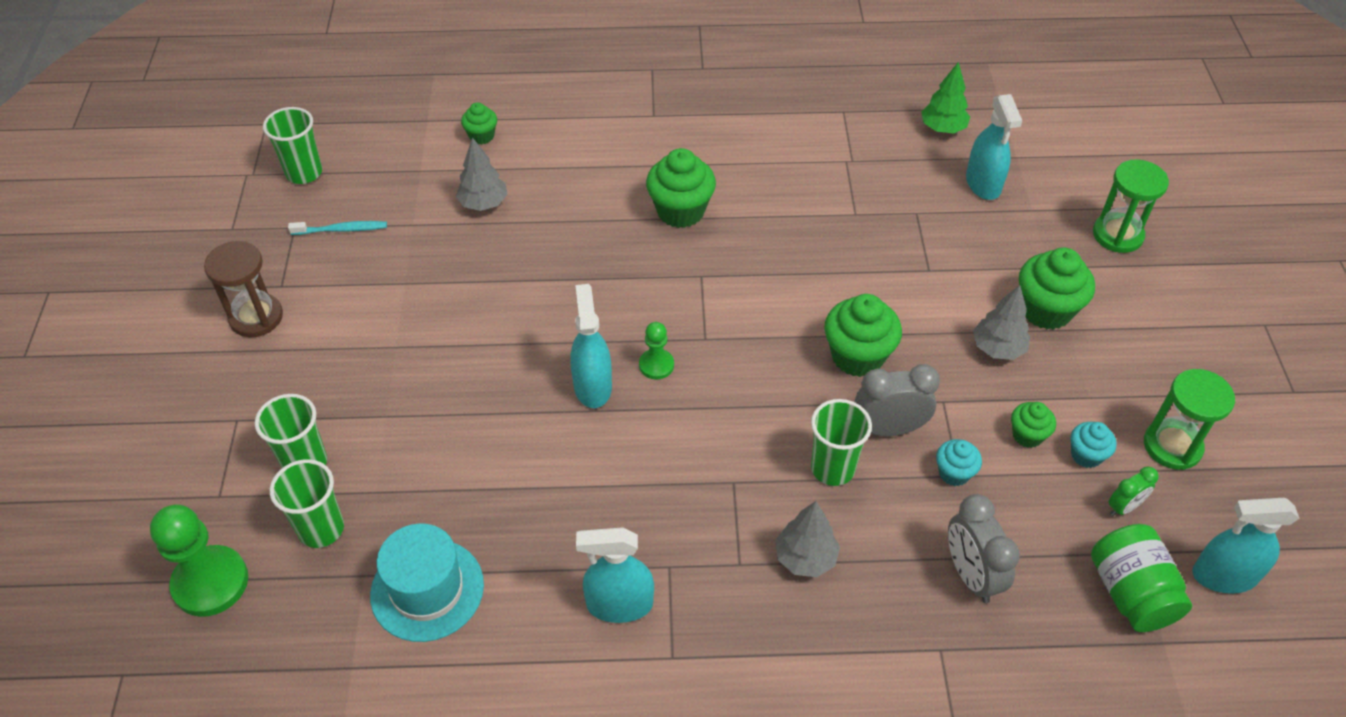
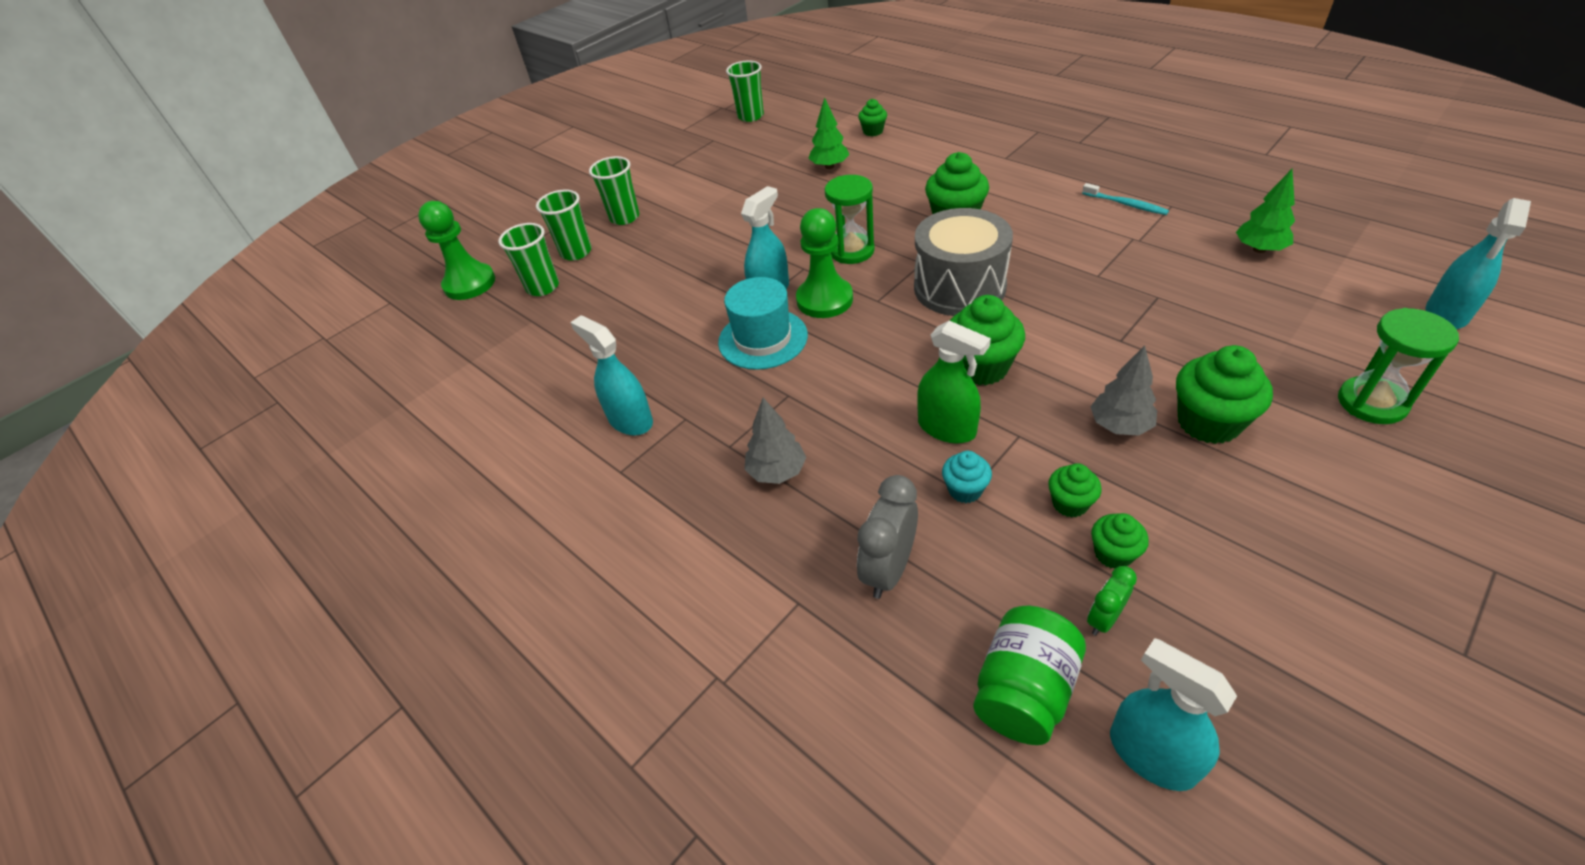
camera: 50 degrees right, 5 degrees down
(256, 317) = (642, 174): brown hourglass -> none
(341, 230) = (735, 150): turquoise toothbrush -> turquoise toothbrush (1126, 204)
(427, 589) = (549, 346): turquoise hat -> turquoise hat (763, 339)
(483, 203) = (829, 166): grey tree -> green tree
(656, 365) = (824, 300): green pawn -> green pawn, size x1.83
(760, 285) = (959, 287): none -> grey drum
(832, 468) = (869, 428): green cup -> green cup (624, 217)
(889, 428) = (947, 428): grey clock -> green spray bottle
(983, 184) = (1254, 303): turquoise spray bottle -> turquoise spray bottle (1446, 314)
(1086, 455) = (1113, 554): turquoise cupcake -> green cupcake
(1124, 507) = (1103, 619): green clock -> green clock turned 120 degrees clockwise
(1172, 446) = (1225, 605): green hourglass -> green hourglass (852, 251)

